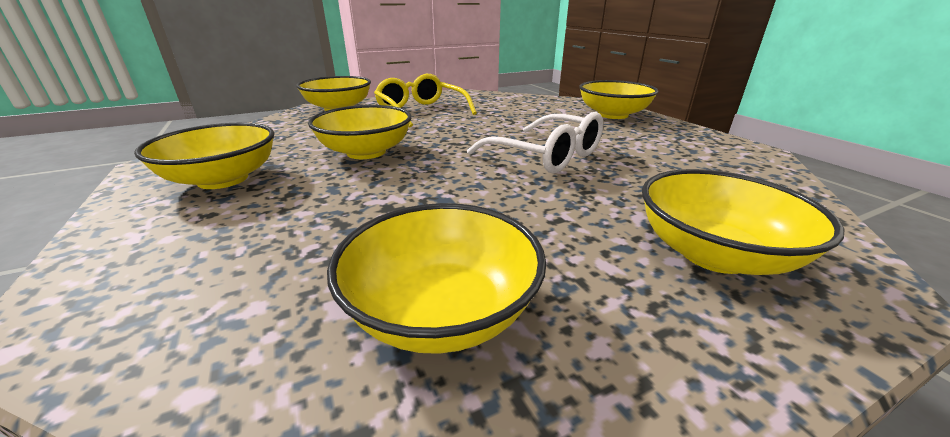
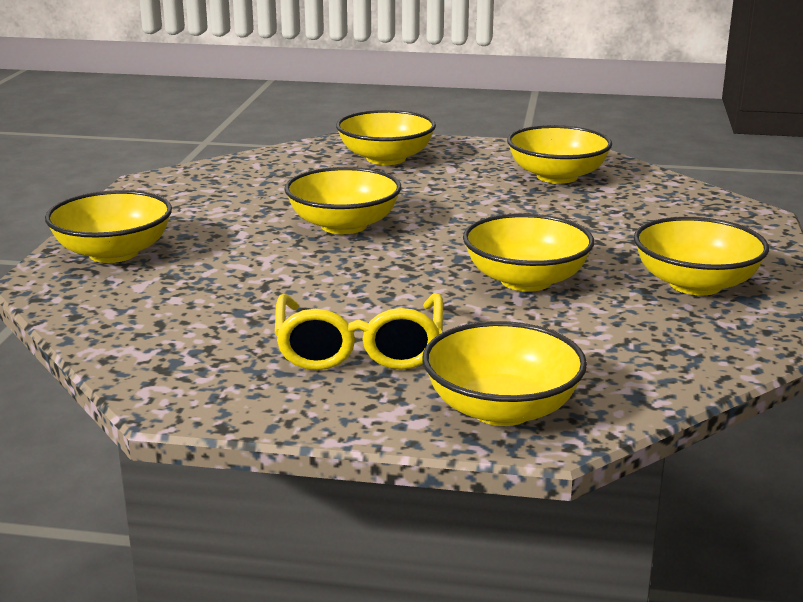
camera: 145 degrees left, 5 degrees down
(546, 156) = (344, 225): white glasses -> yellow bowl

